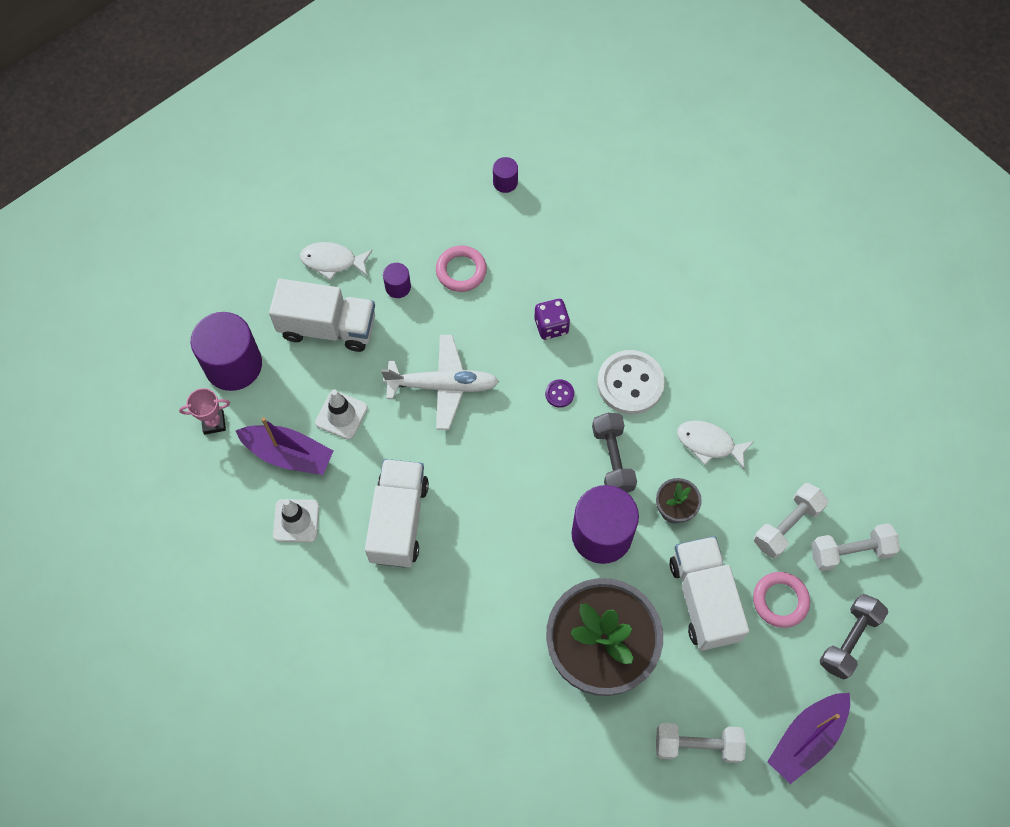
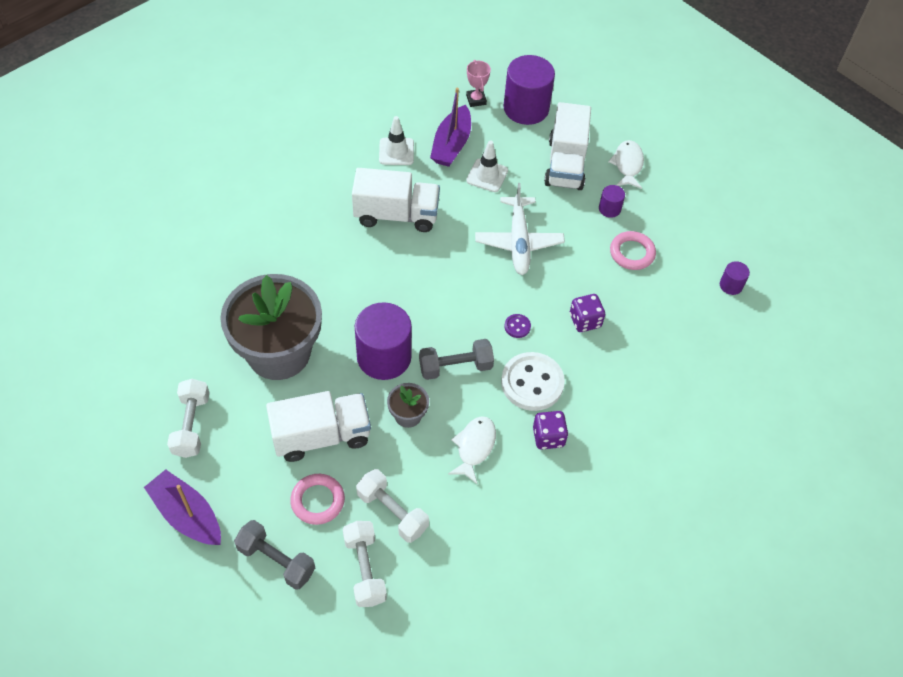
camera: 85 degrees right, 10 degrees down
(693, 372) = (548, 437): none -> purple dice

